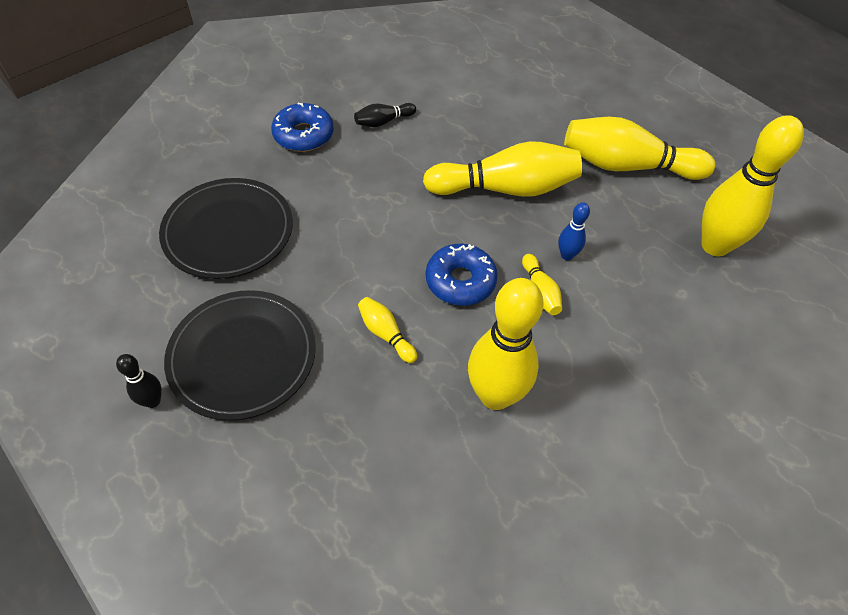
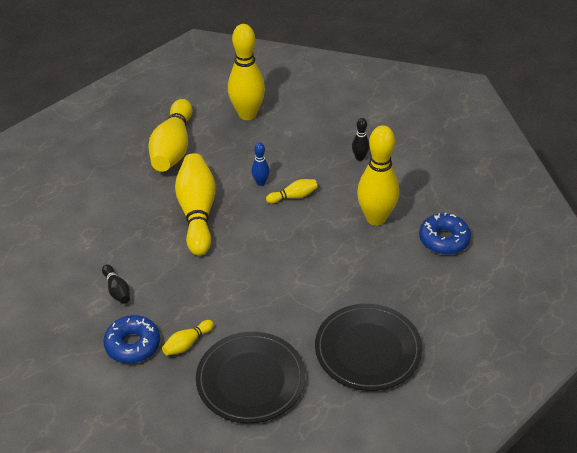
camera: 90 degrees left, 10 degrees down
(153, 401) = (412, 396): black bowling pin -> black bowling pin (360, 158)
(386, 334) = (338, 273): yellow bowling pin -> yellow bowling pin (187, 343)
(460, 281) = (288, 236): blue donut -> blue donut (444, 239)

